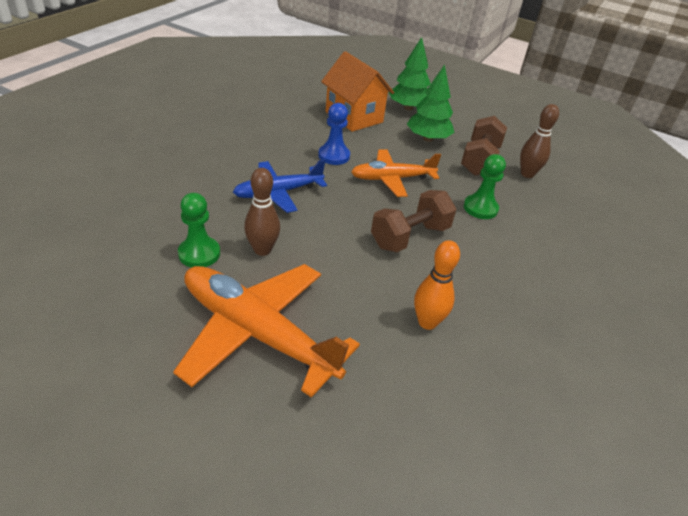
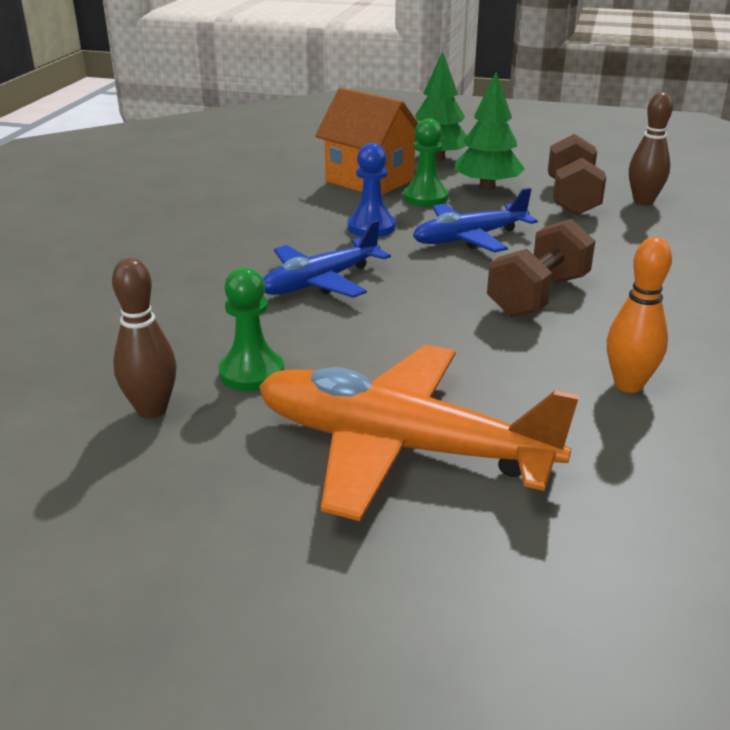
camera: 10 degrees left, 10 degrees down
(262, 250) = (342, 350): brown bowling pin -> brown bowling pin (152, 410)
(392, 179) = (469, 238): orange plane -> blue plane
(480, 208) = (609, 248): green pawn -> green pawn (425, 198)

